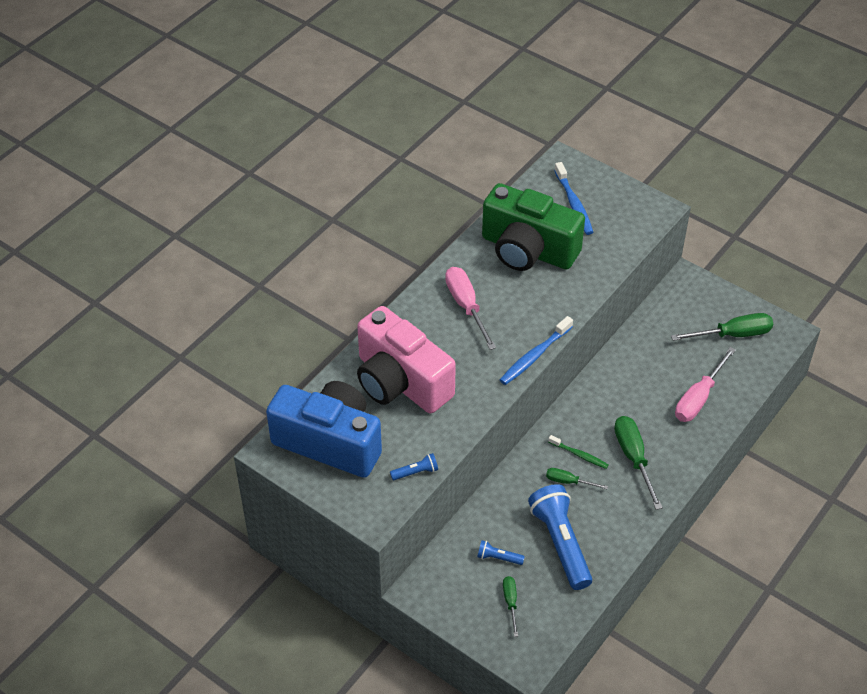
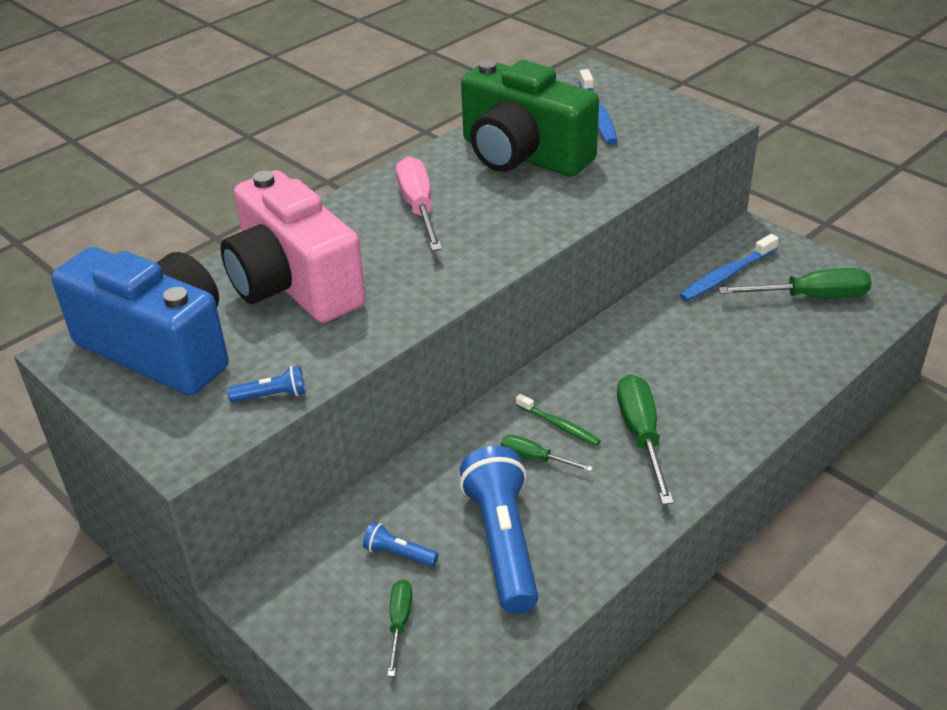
camera: 10 degrees right, 10 degrees down
(534, 356) = (499, 267): blue toothbrush -> blue toothbrush (726, 276)
(699, 398) = (752, 368): pink screwdriver -> none

